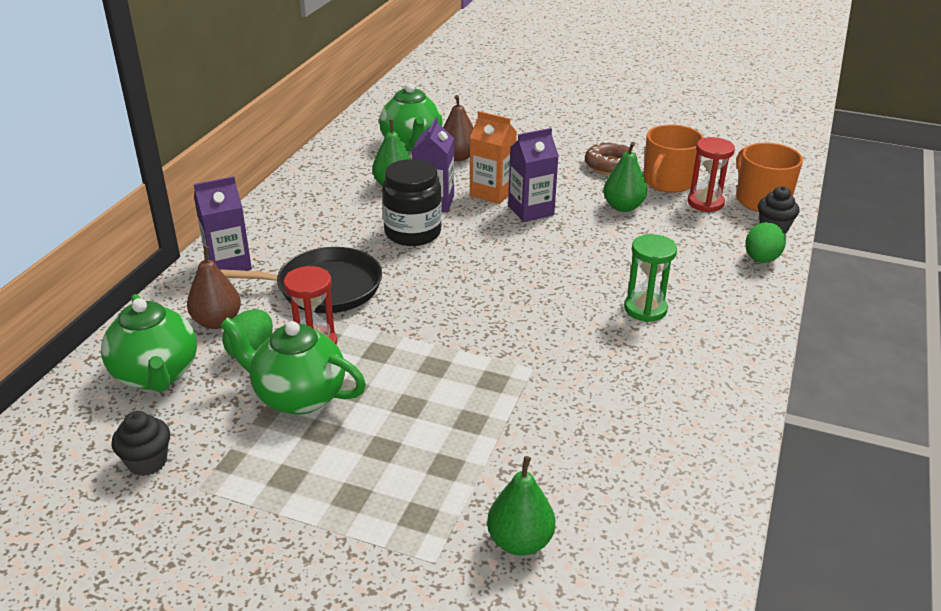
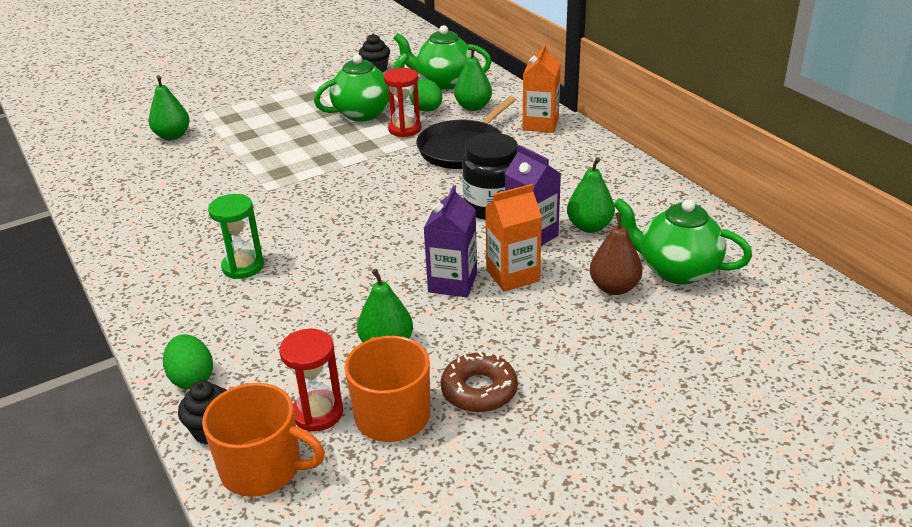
camera: 130 degrees right, 0 degrees up
(217, 322) = (473, 107): brown pear -> green pear
(228, 264) = (540, 124): purple carton -> orange carton

